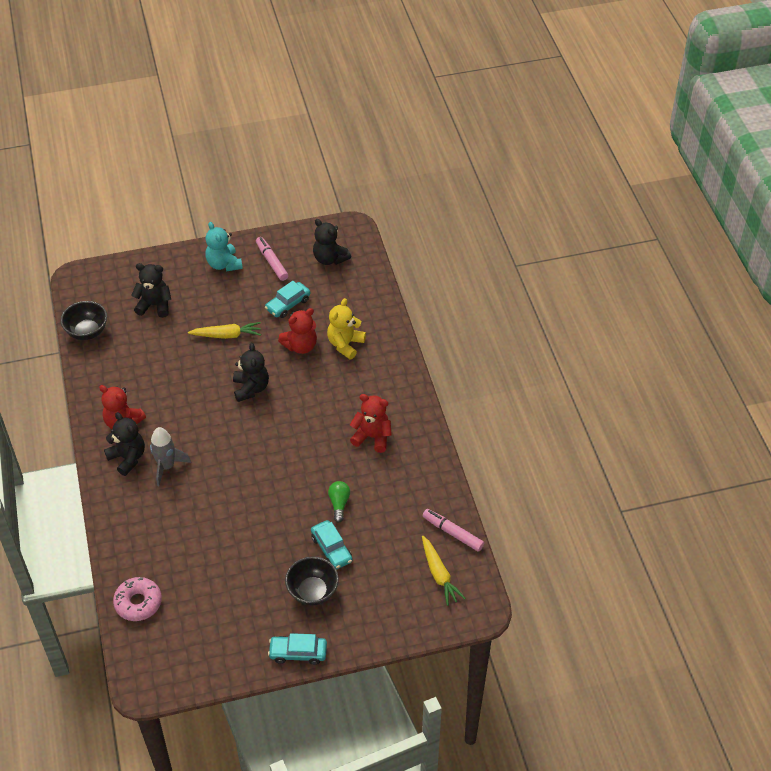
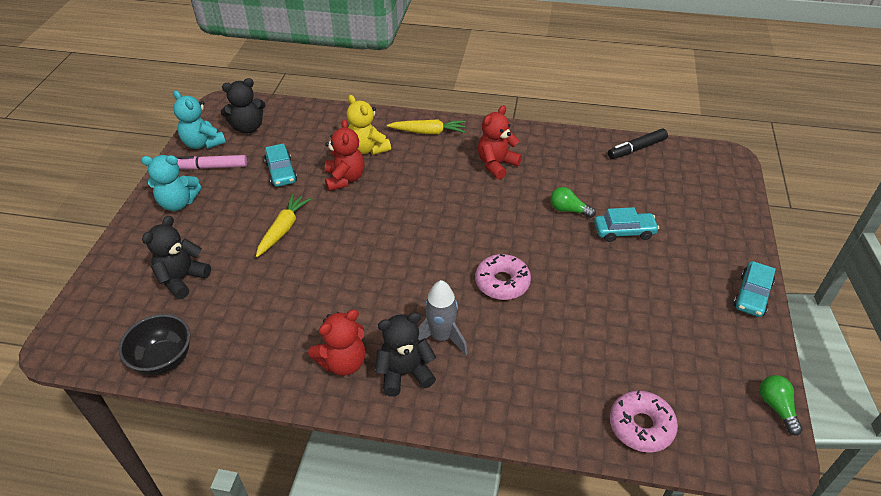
camera: 65 degrees left, 5 degrees down
(187, 683) = (776, 407): none -> green light bulb
(235, 485) = (502, 282): none -> pink donut
(251, 388) = (374, 231): black teddy bear -> none
(295, 242) = (203, 143): none -> turquoise teddy bear
(312, 592) = (674, 261): black bowl -> none
(439, 574) = (681, 170): yellow carrot -> yellow carrot (428, 132)
(452, 533) = (636, 149): pink marker -> black marker

